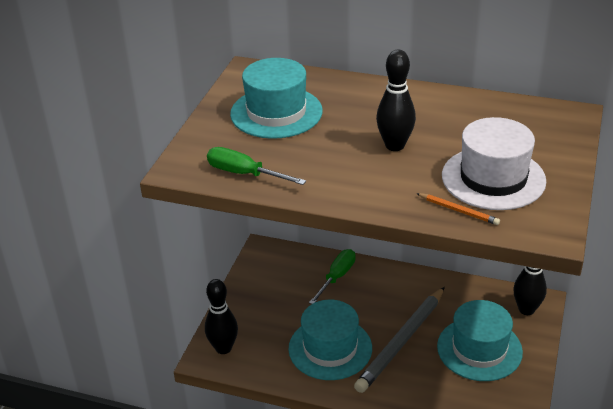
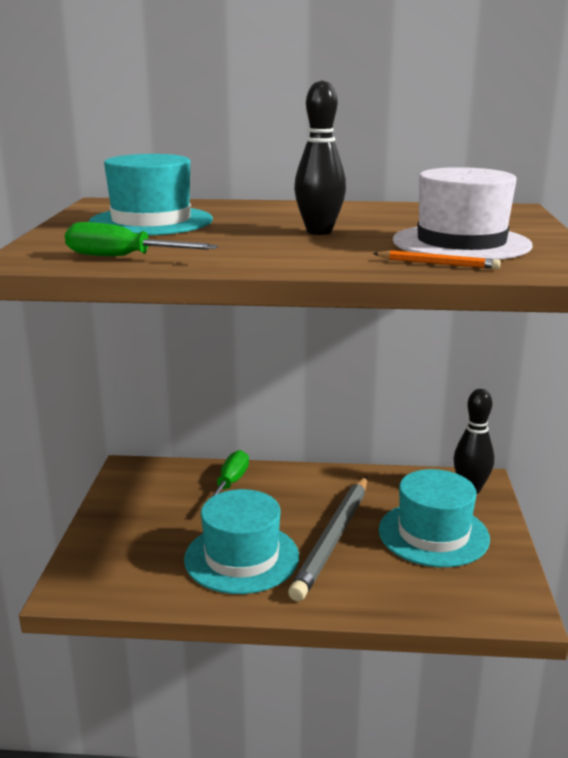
camera: 15 degrees left, 15 degrees down
(223, 348) = (91, 576): black bowling pin -> none

